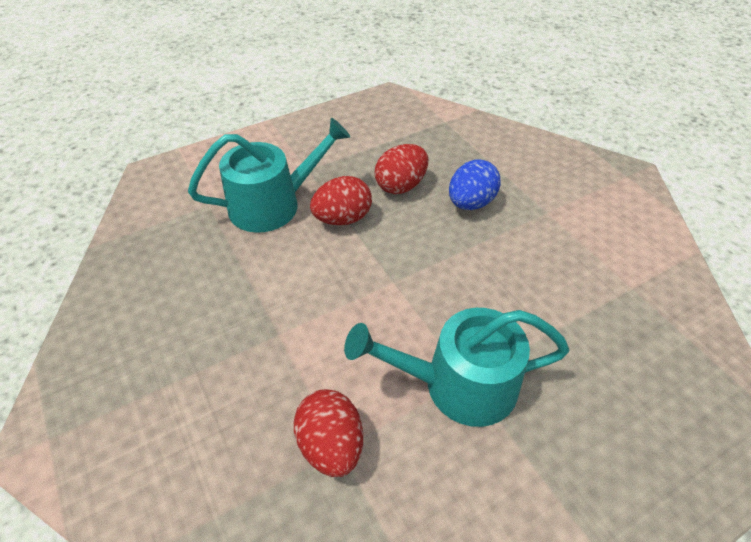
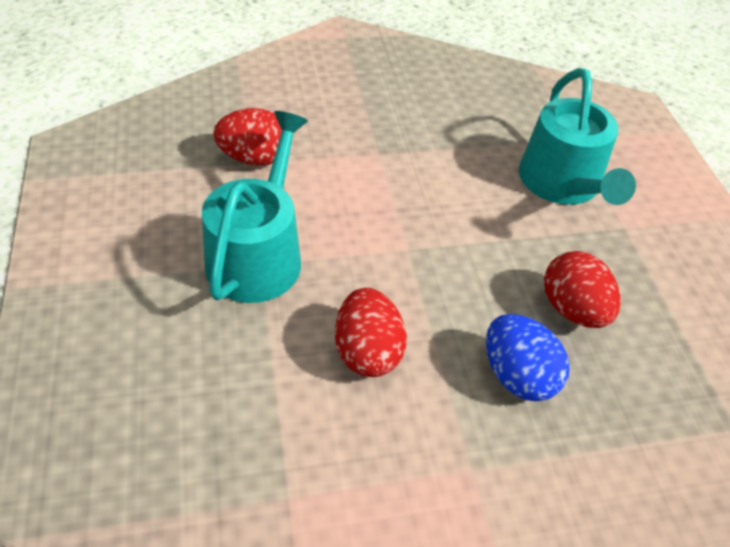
camera: 105 degrees right, 0 degrees up
(342, 218) = (522, 235): red egg -> red egg (367, 352)

